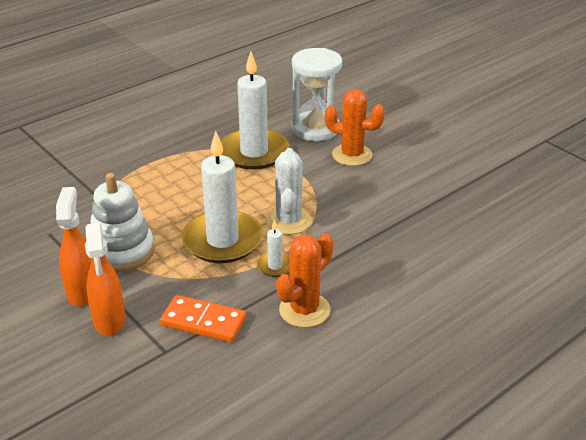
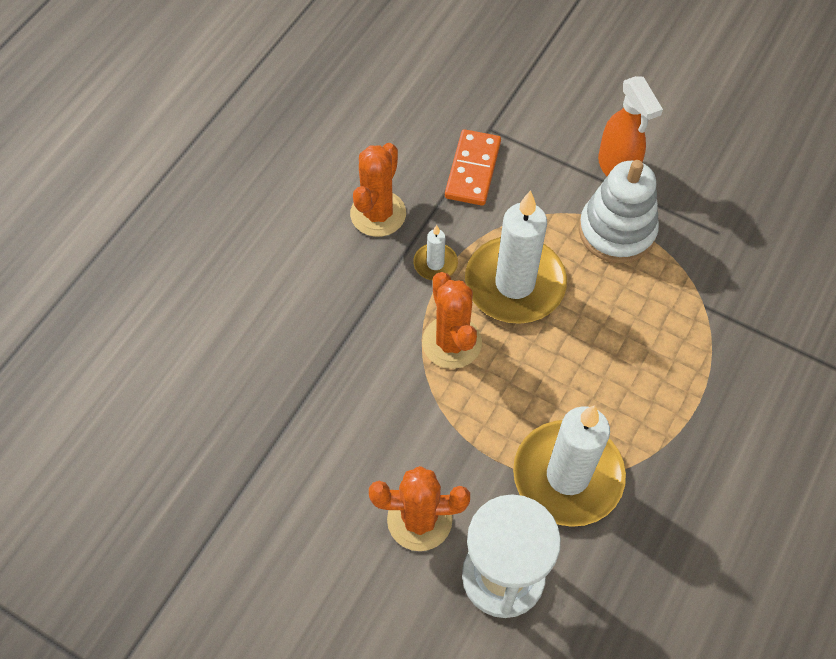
camera: 160 degrees right, 25 degrees up
(109, 321) = (564, 143): orange spray bottle -> none
(203, 321) = (473, 170): orange domino -> orange domino turned 75 degrees counterclockwise
(288, 221) = (451, 342): white cactus -> orange cactus

